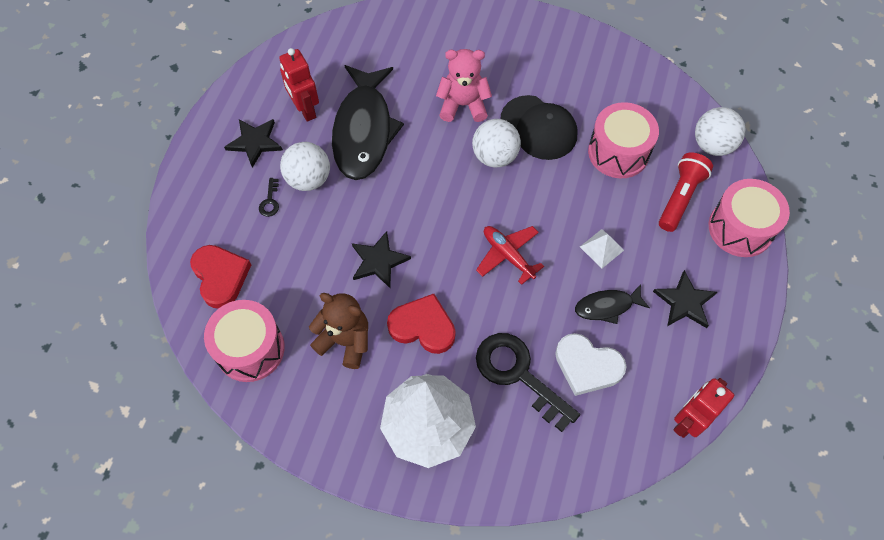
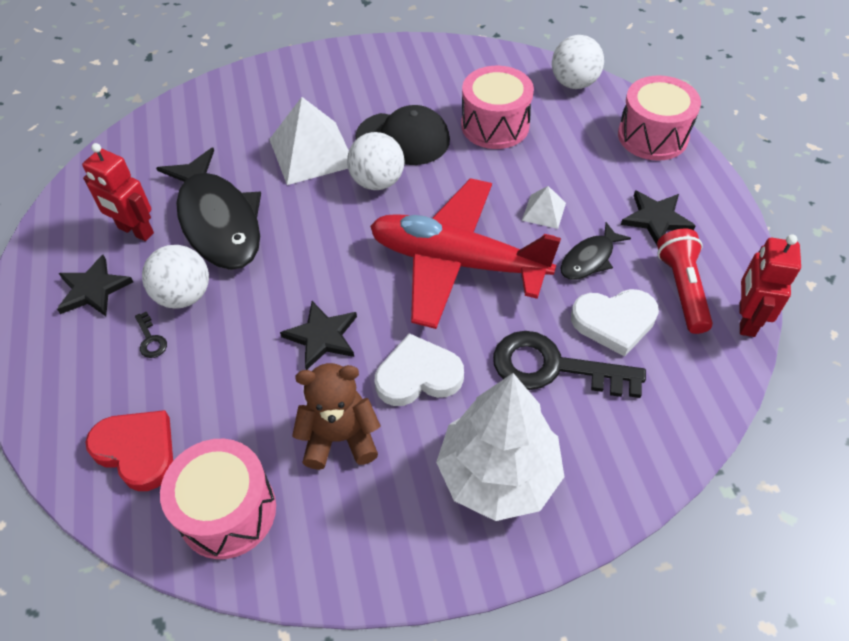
camera: 30 degrees left, 10 degrees down
(423, 326) = (418, 375): red heart -> white heart
(463, 105) = (311, 152): pink teddy bear -> white pyramid
(508, 255) = (457, 262): red plane -> red plane, size x2.10
(680, 197) = (580, 136): red flashlight -> red flashlight (682, 289)

